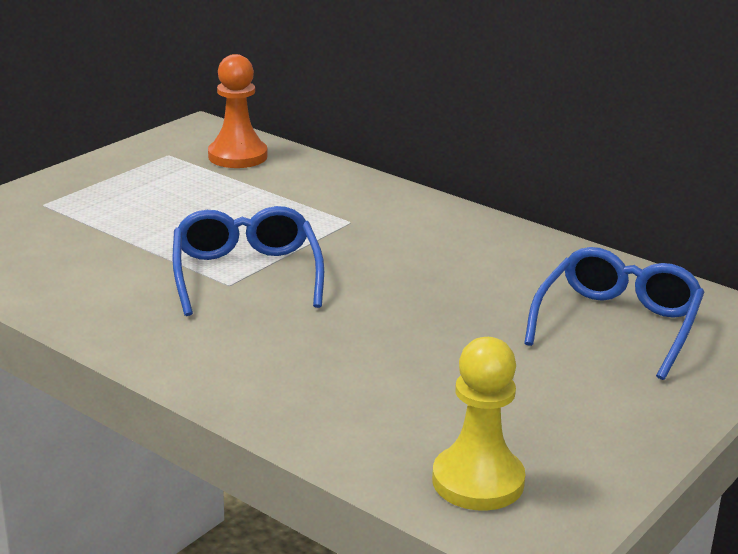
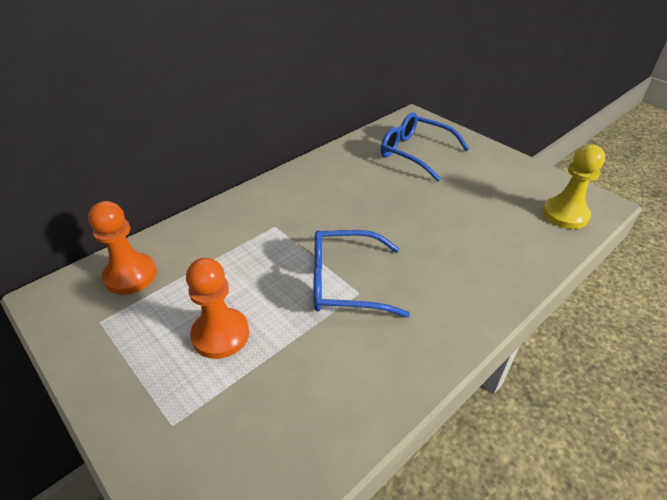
camera: 80 degrees left, 15 degrees up
(153, 211) = (220, 334): none -> orange pawn

